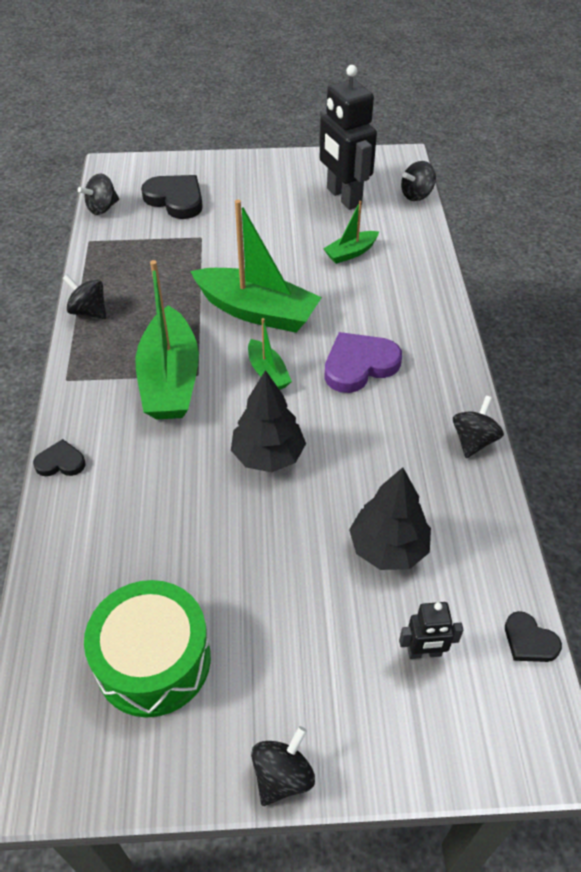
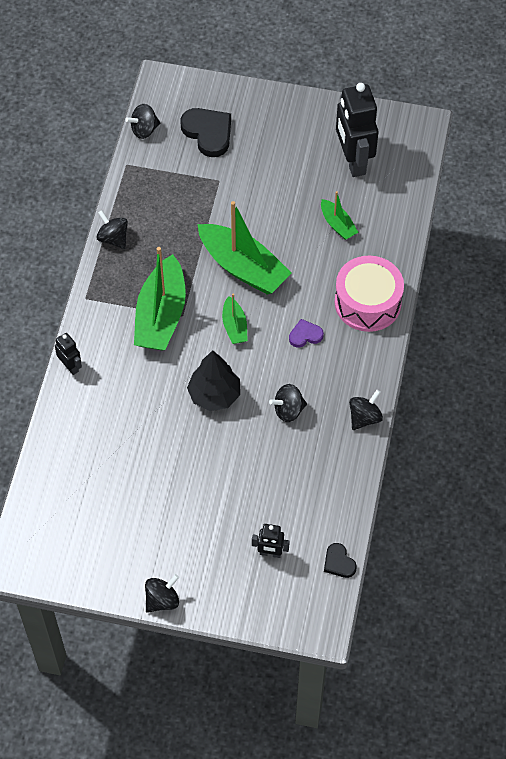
camera: 15 degrees right, 10 degrees up
(61, 462) = (70, 366): black heart -> black robot
(153, 660) = (104, 517): green drum -> none
(351, 253) = (337, 225): green boat -> green boat turned 105 degrees counterclockwise
(359, 365) = (305, 335): purple heart -> purple heart, size x0.55
(388, 548) = (273, 481): black tree -> none
(416, 195) = (418, 172): black spinning top -> black spinning top (288, 410)
(418, 318) = (367, 302): none -> pink drum

